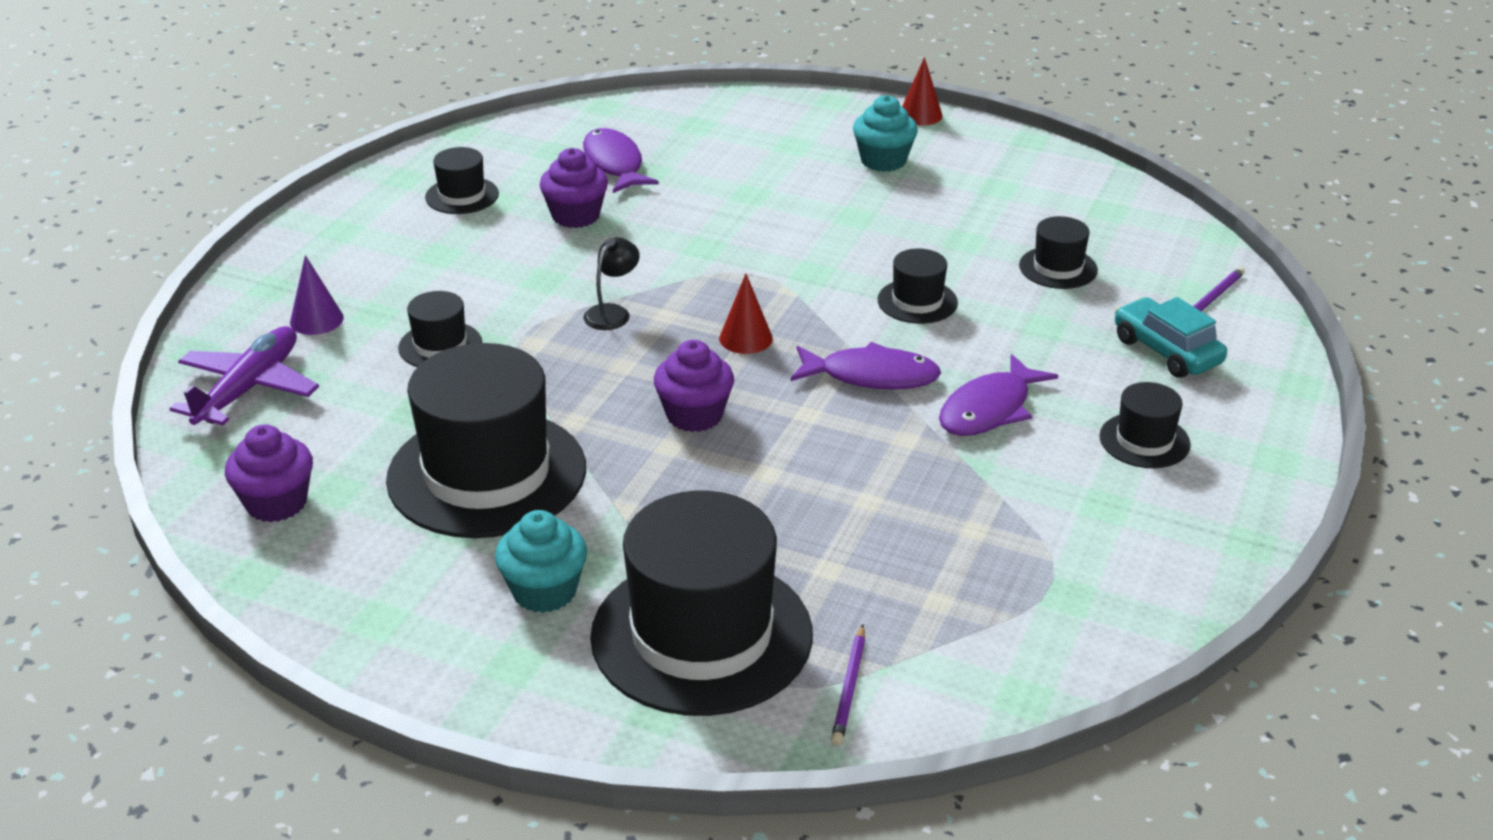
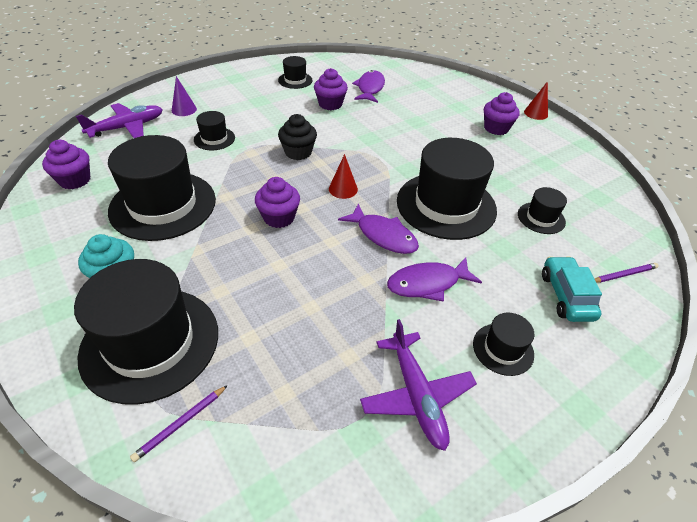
camera: 30 degrees right, 10 degrees up
(612, 312) = (298, 152): black lamp -> black cupcake
(883, 161) = (496, 128): turquoise cupcake -> purple cupcake
(917, 301) = (446, 205): black hat -> black hat, size x2.16
(1091, 530) = (416, 395): none -> purple plane

